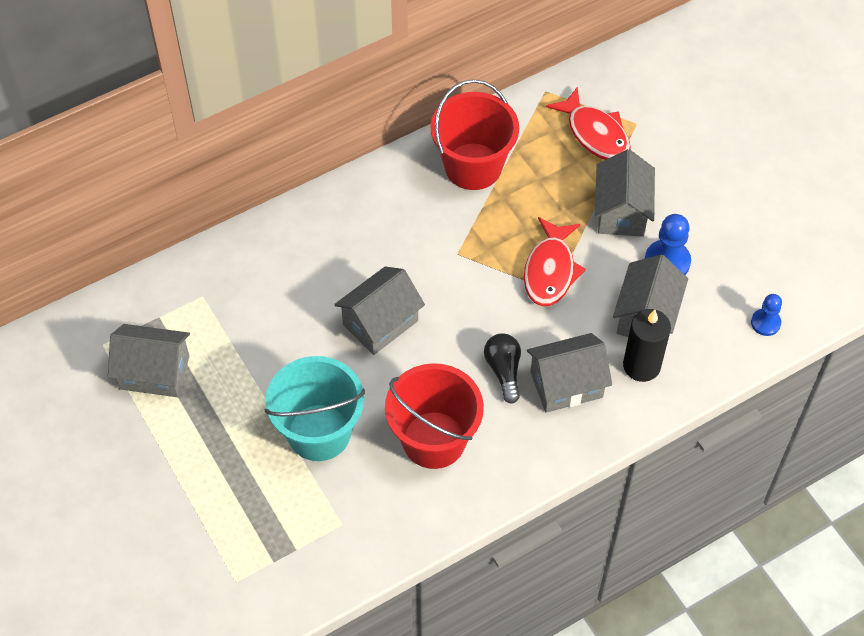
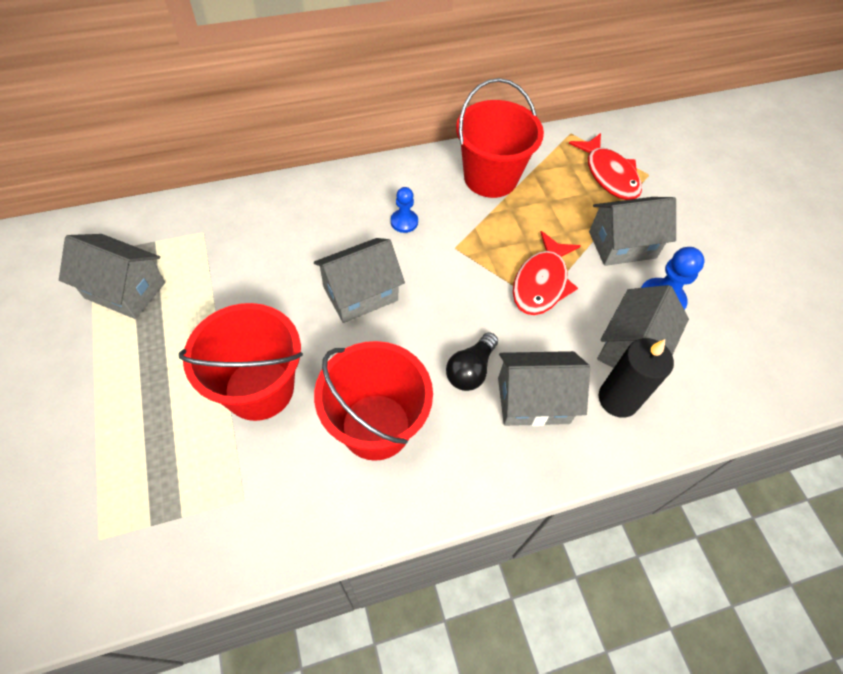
camera: 10 degrees right, 0 degrees up
(319, 432) = (259, 388): turquoise bucket -> red bucket
(504, 371) = (470, 370): black light bulb -> black light bulb turned 150 degrees counterclockwise
(621, 211) = (622, 245): grey house -> grey house turned 60 degrees clockwise
(765, 323) = (758, 385): blue pawn -> blue pawn (404, 222)

